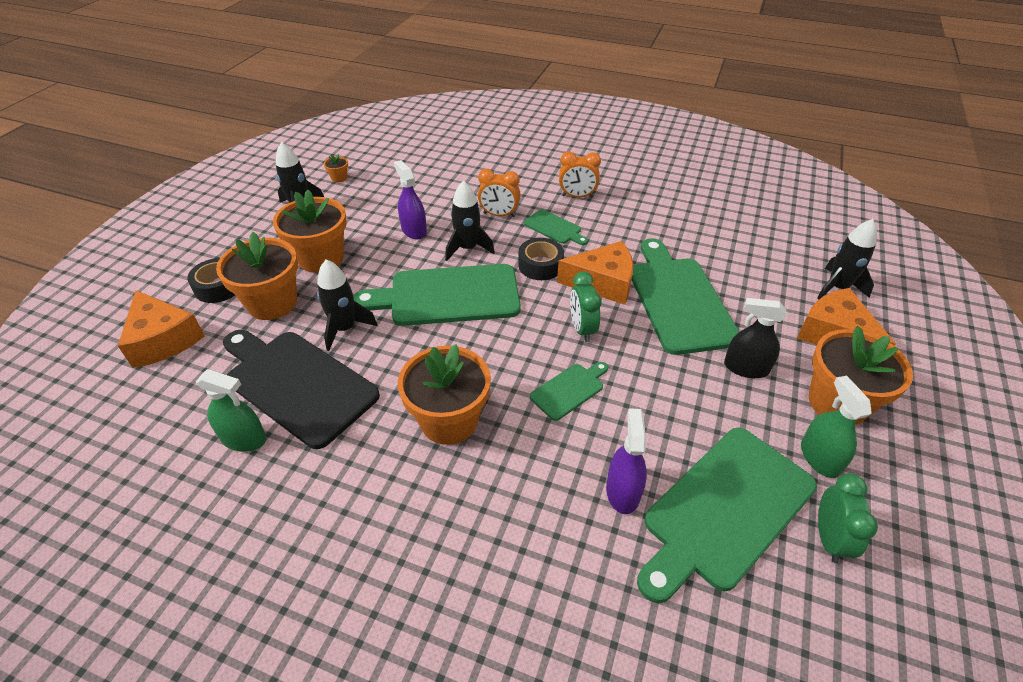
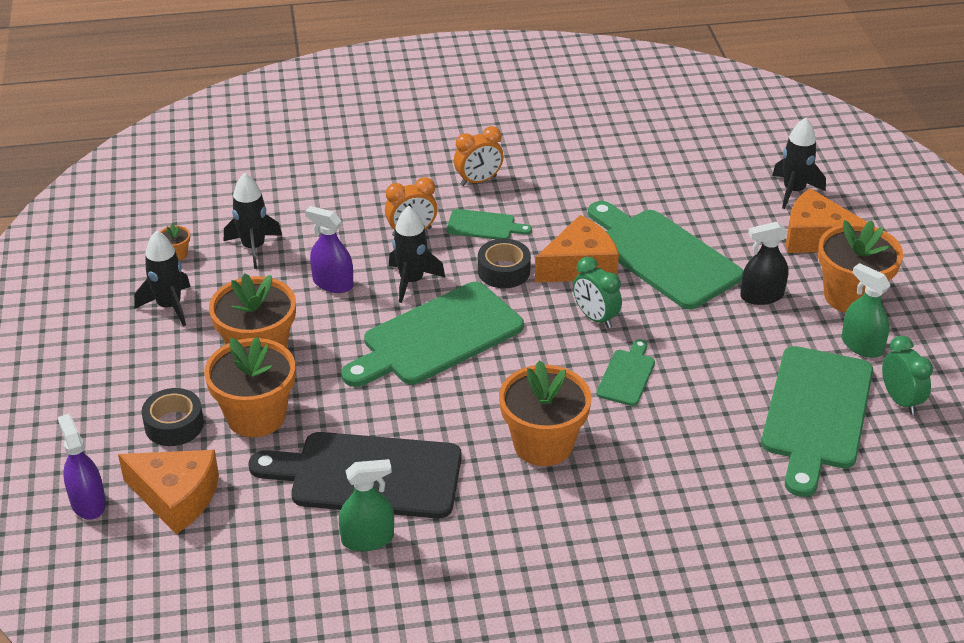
camera: 30 degrees left, 5 degrees down
(345, 328) = (362, 409): black rocket -> black rocket (253, 247)
(622, 491) = (731, 434): purple spray bottle -> purple spray bottle (88, 503)

